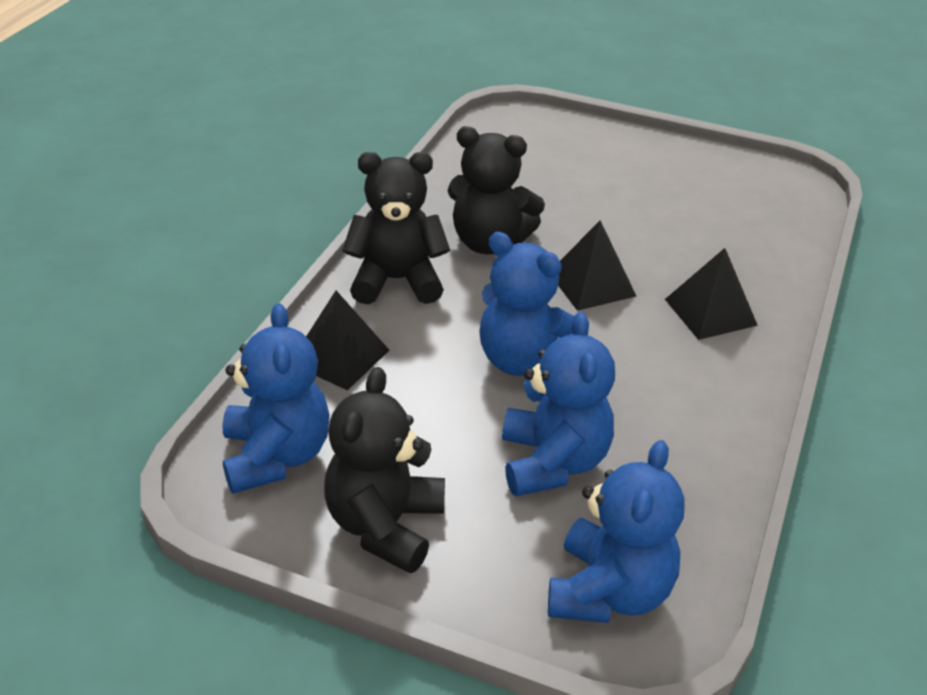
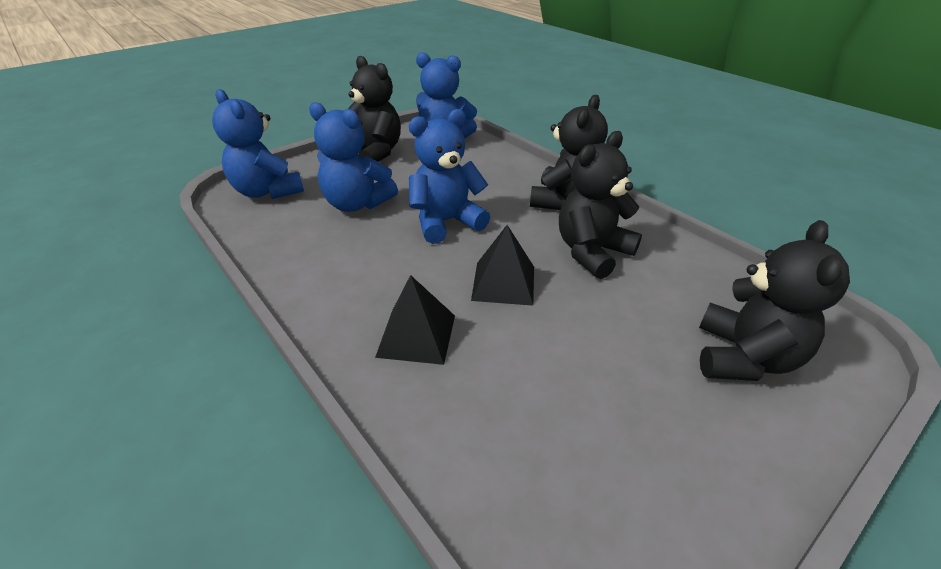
camera: 120 degrees right, 0 degrees up
(339, 356) = (502, 167): black pyramid -> none
(564, 156) = (743, 357): none -> black teddy bear

